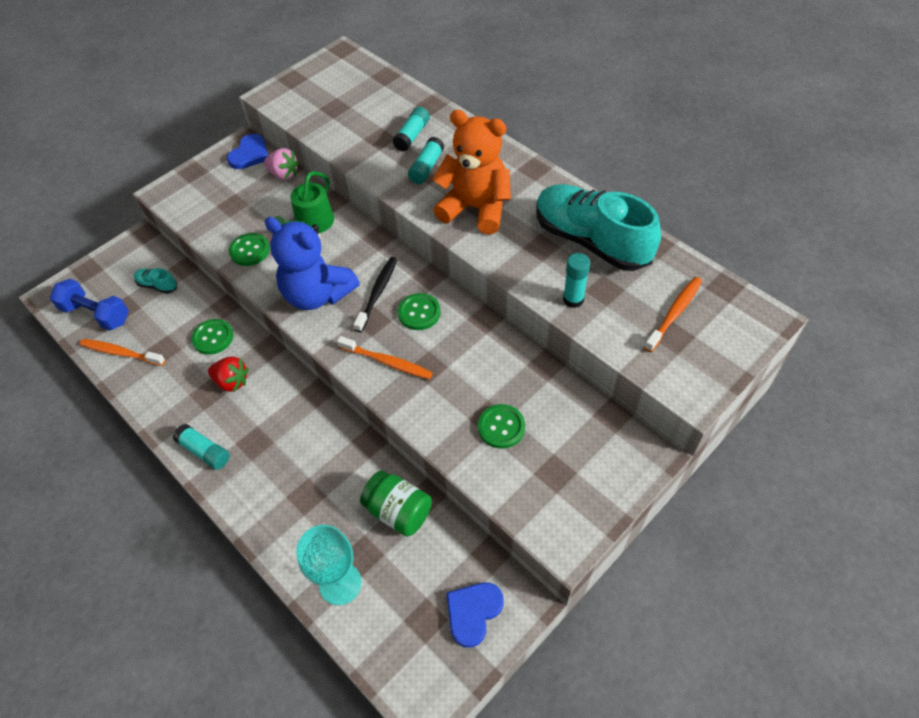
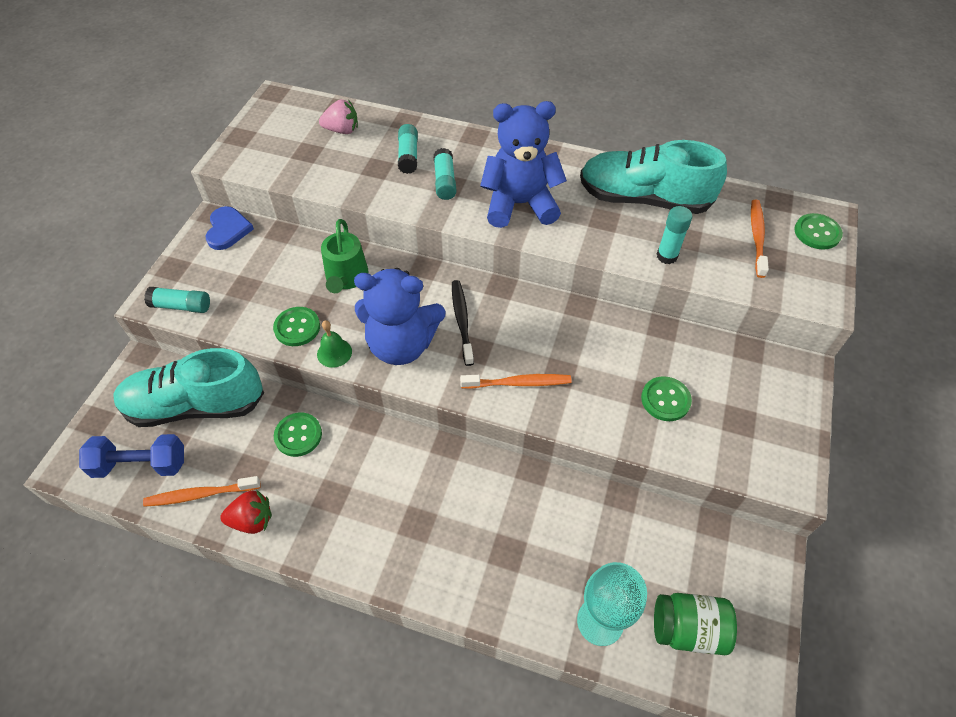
camera: 30 degrees left, 0 degrees up
(157, 285) = (196, 405): turquoise shoe -> turquoise shoe, size x2.48
(204, 451) = (370, 557): turquoise glue stick -> turquoise glue stick (181, 306)
(232, 382) = (350, 472): red strawberry -> red strawberry (252, 520)
(263, 281) = (334, 353): none -> green bell
(284, 174) = (280, 238): pink strawberry -> pink strawberry (342, 130)
(398, 511) = (606, 524): green jar -> green jar (688, 629)
(419, 313) = (515, 324): green button -> green button (817, 233)
(473, 612) = (737, 584): blue heart -> none
(475, 208) = (520, 204): orange teddy bear -> blue teddy bear

